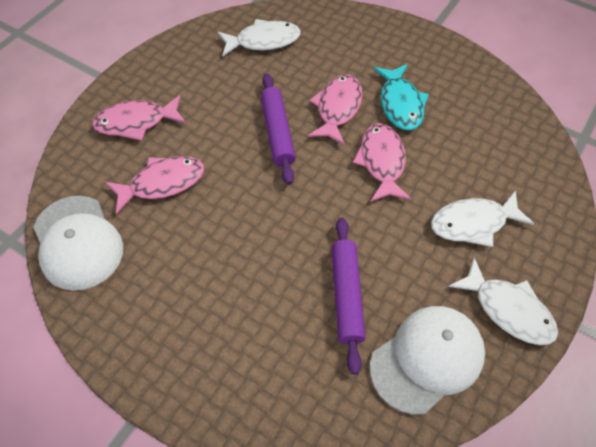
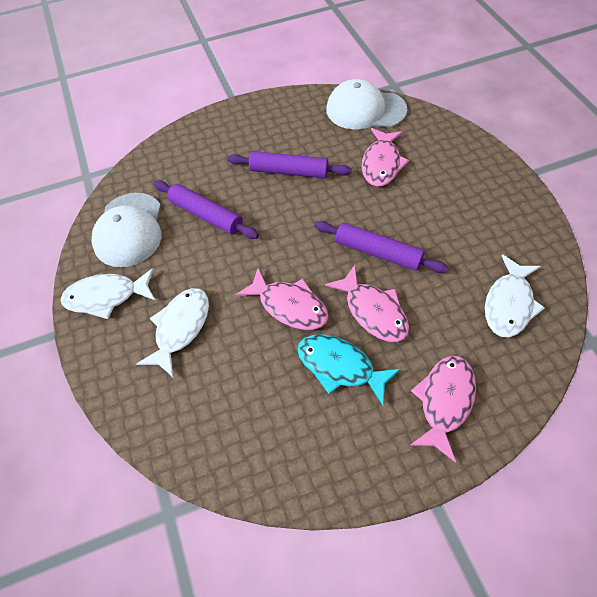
camera: 130 degrees right, 0 degrees up
(136, 122) = (456, 172): pink fish -> pink fish (444, 401)
(229, 258) = (289, 171): none -> purple rolling pin

